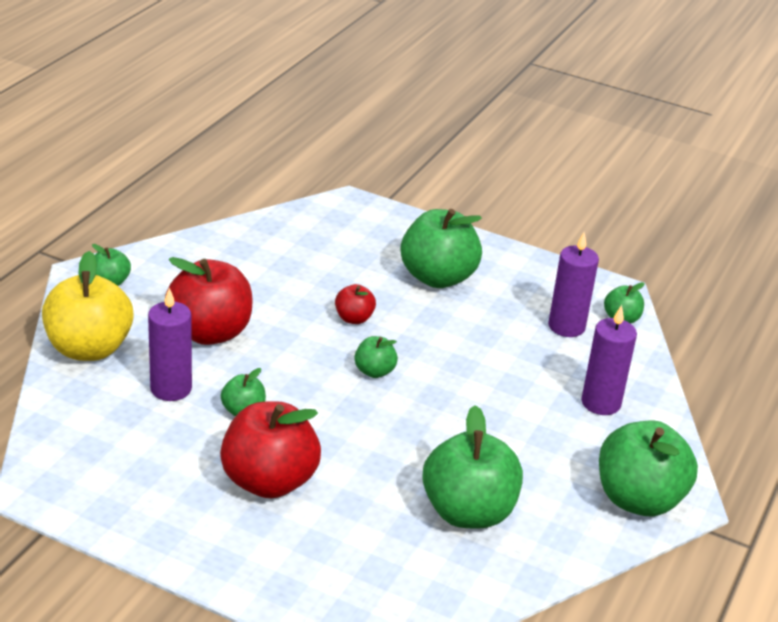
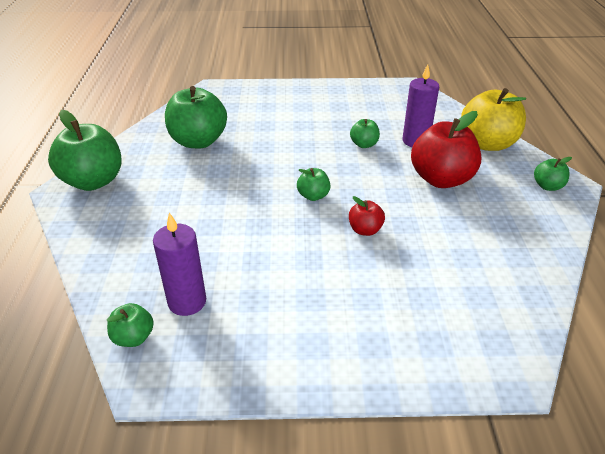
camera: 155 degrees right, 5 degrees up
(269, 481) = (313, 120): red apple -> none
(437, 277) = (337, 305): green apple -> none
(601, 403) = (134, 237): purple candle -> none

